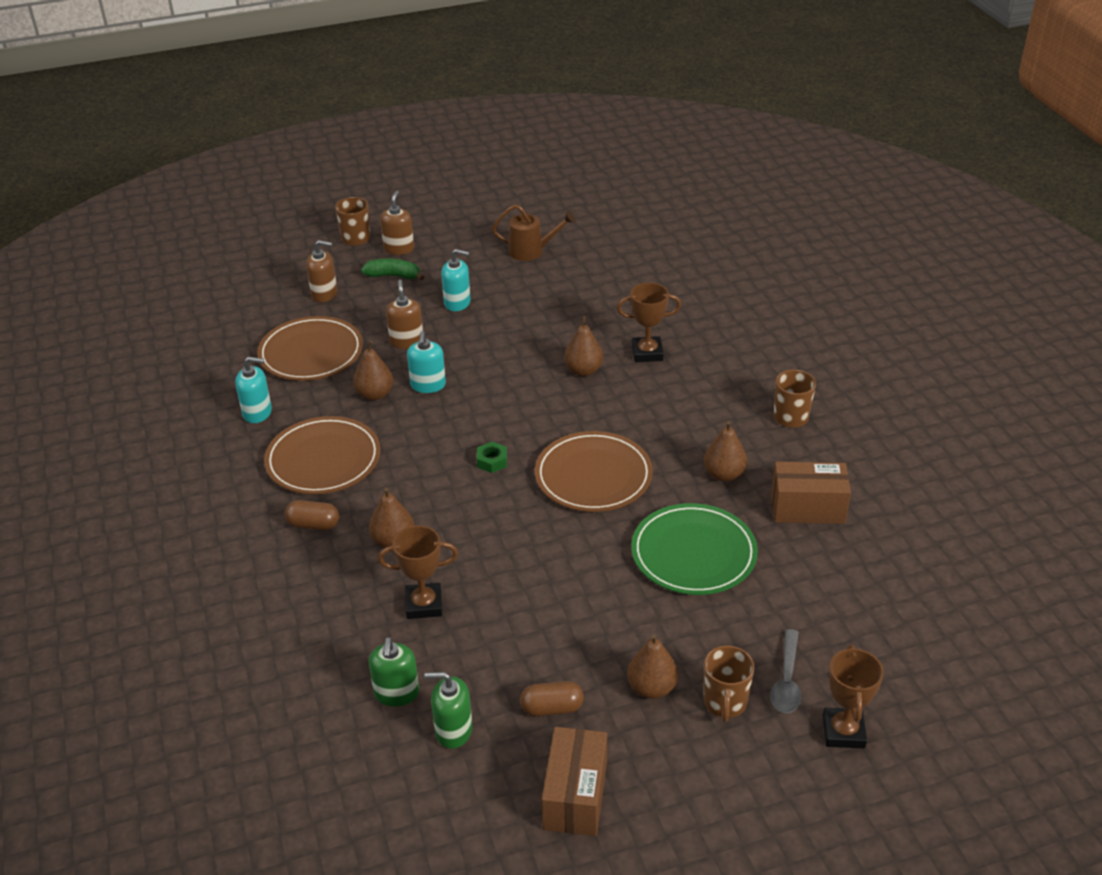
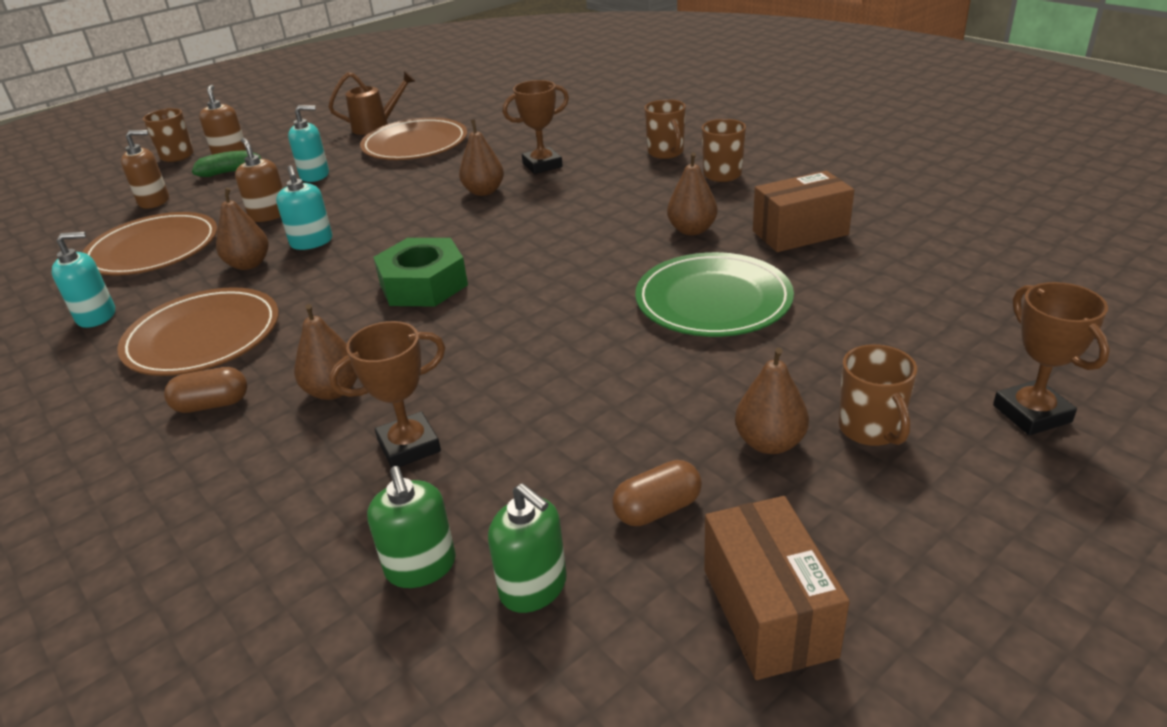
camera: 20 degrees left, 5 degrees down
(453, 730) = (533, 587): green soap dispenser -> green soap dispenser turned 120 degrees counterclockwise
(492, 461) = (423, 284): green nut -> green nut, size x2.16
(593, 476) = (551, 267): brown plate -> brown plate (415, 144)
(760, 372) = (666, 153): none -> brown mug
(786, 680) = (920, 384): grey spoon -> none

